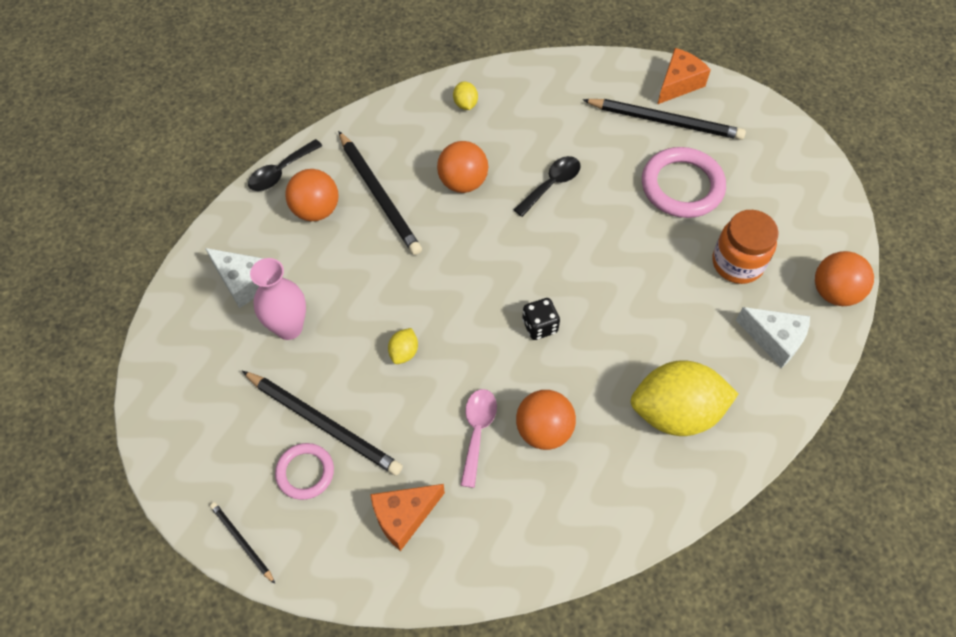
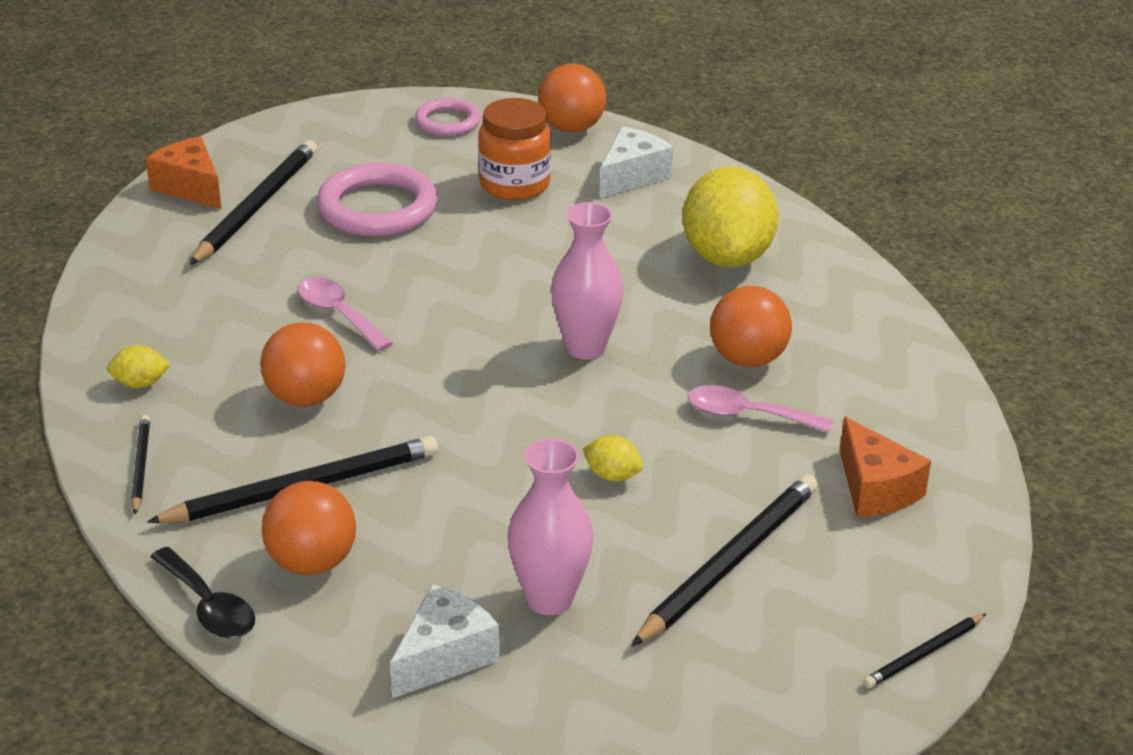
camera: 85 degrees left, 25 degrees down
(305, 472) = (809, 584): pink ring -> pink ring (448, 122)
(392, 120) = (140, 466): none -> black pencil
(539, 326) = (585, 347): black dice -> pink vase
(551, 184) = (338, 314): black spoon -> pink spoon

